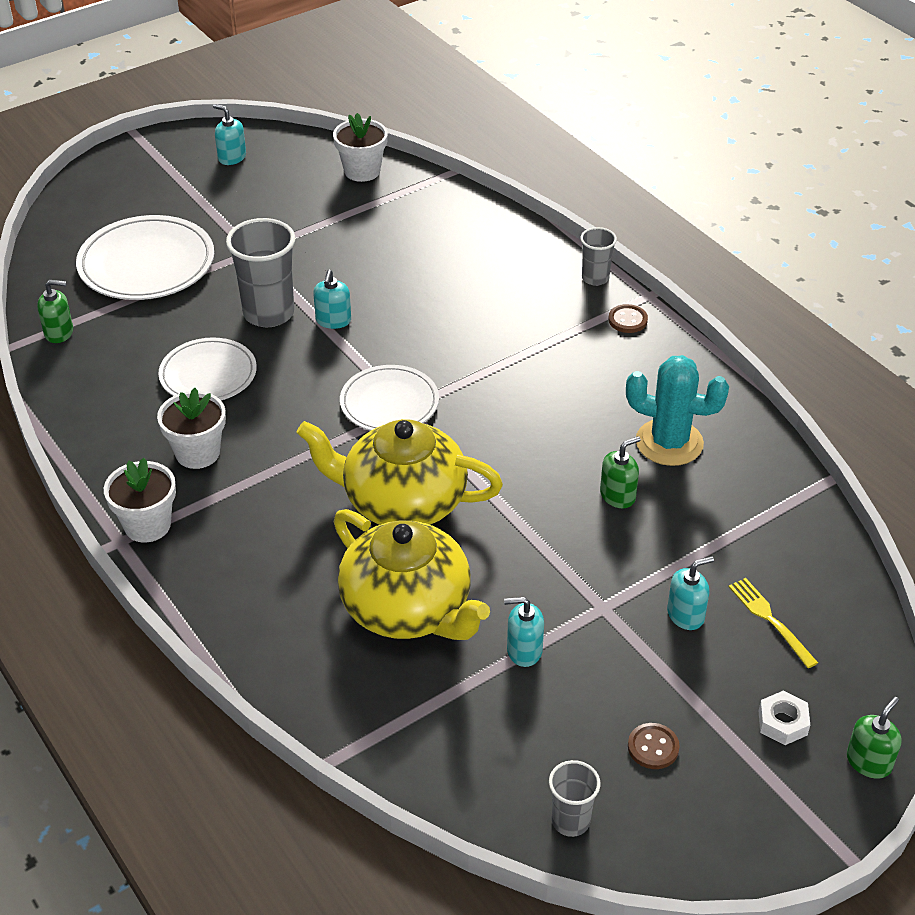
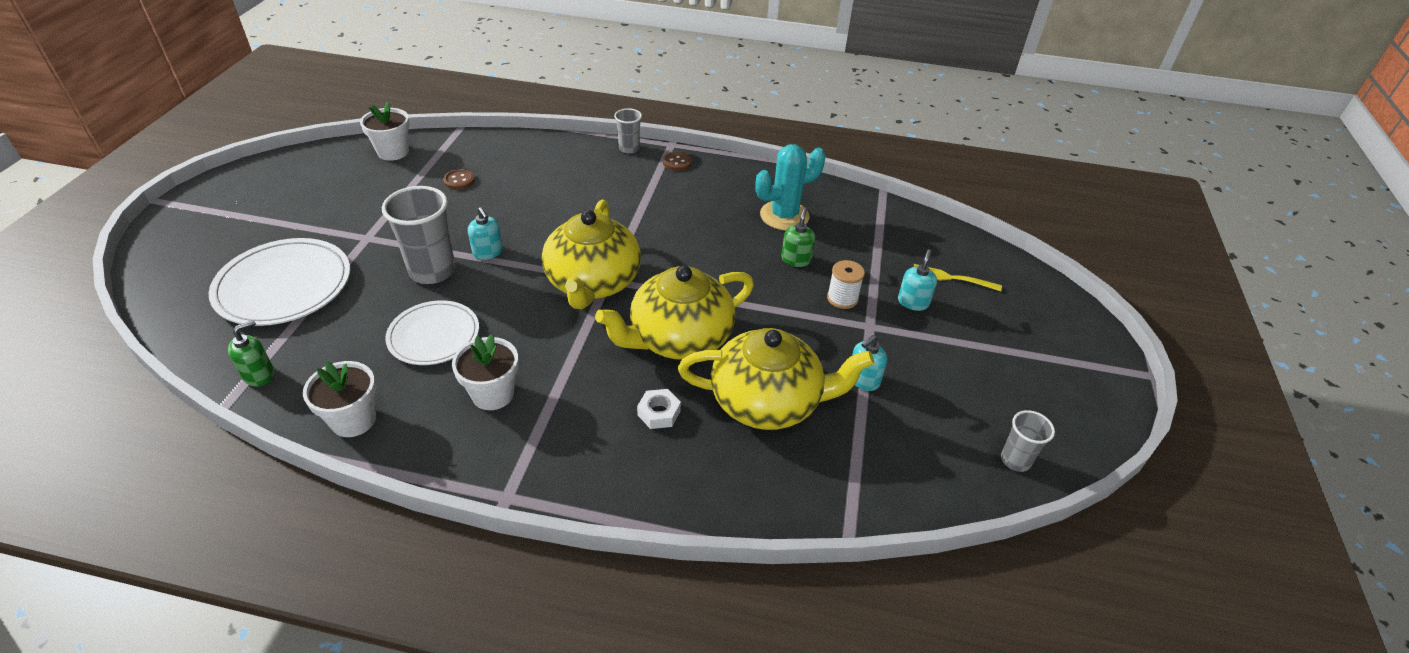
camera: 45 degrees left, 0 degrees up
(147, 525) = (516, 470): white flower pot -> white flower pot (353, 420)
(232, 157) = (273, 184): turquoise soap dispenser -> none
(389, 403) = (593, 283): white plate -> yellow teapot
(612, 563) = (842, 298): none -> white spool
(653, 747) = (994, 385): brown button -> brown button (459, 180)
(782, 723) = (1028, 327): white nut -> white nut (659, 413)
(869, 762) = (1085, 320): green soap dispenser -> none

